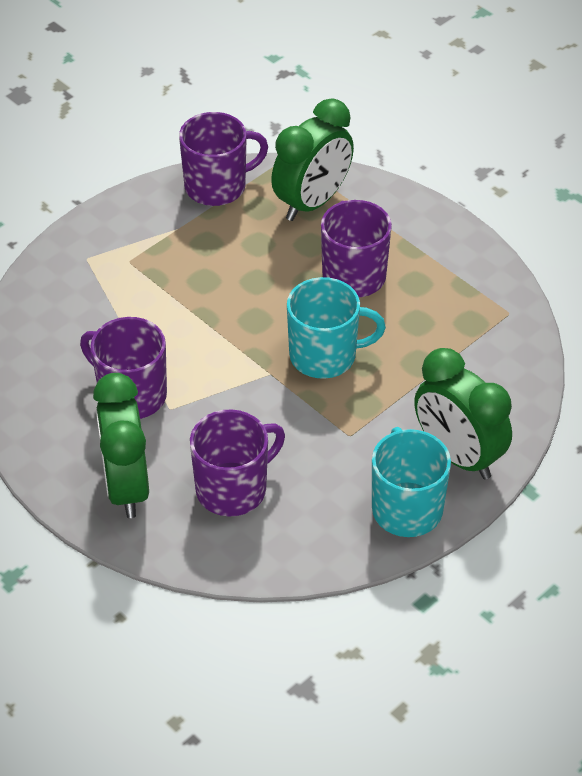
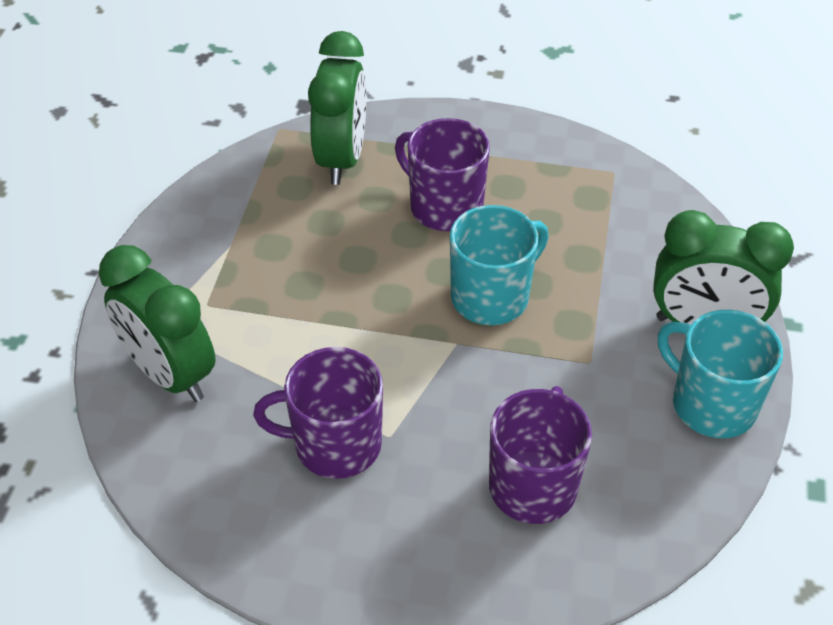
camera: 35 degrees left, 0 degrees up
(126, 487) = (422, 551): green clock -> green clock (170, 374)
(217, 186) = (233, 187): purple mug -> none

